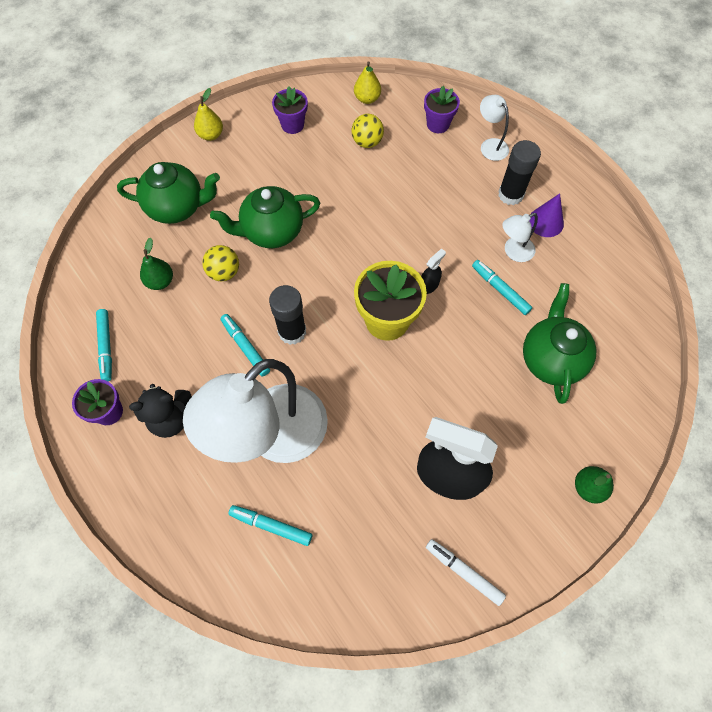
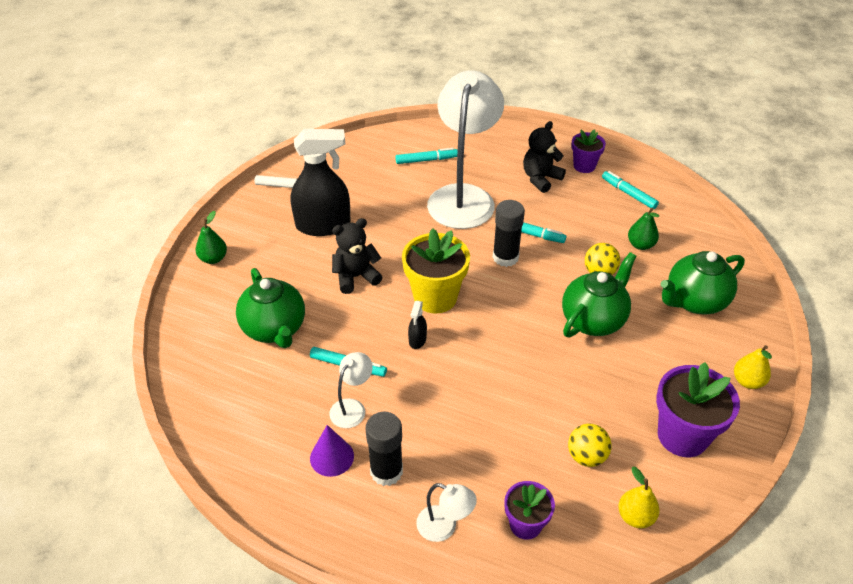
camera: 150 degrees right, 20 degrees down
(292, 125) = (682, 436): purple flower pot -> purple flower pot, size x1.68
(448, 382) = (356, 277): none -> black teddy bear

